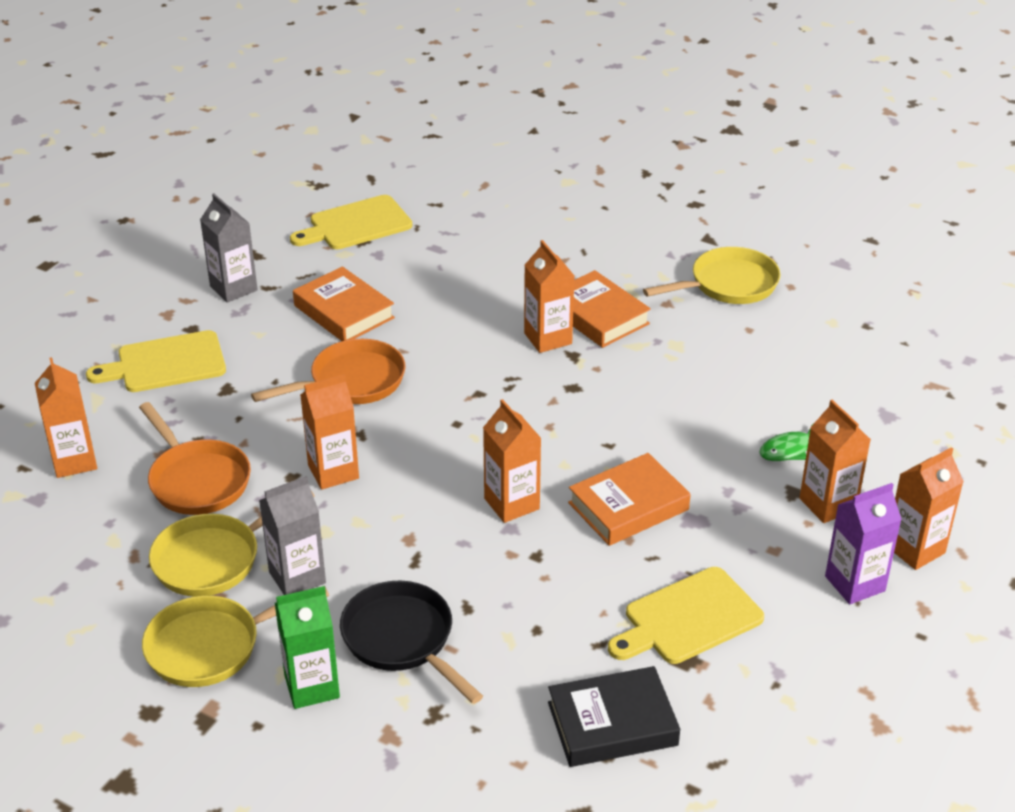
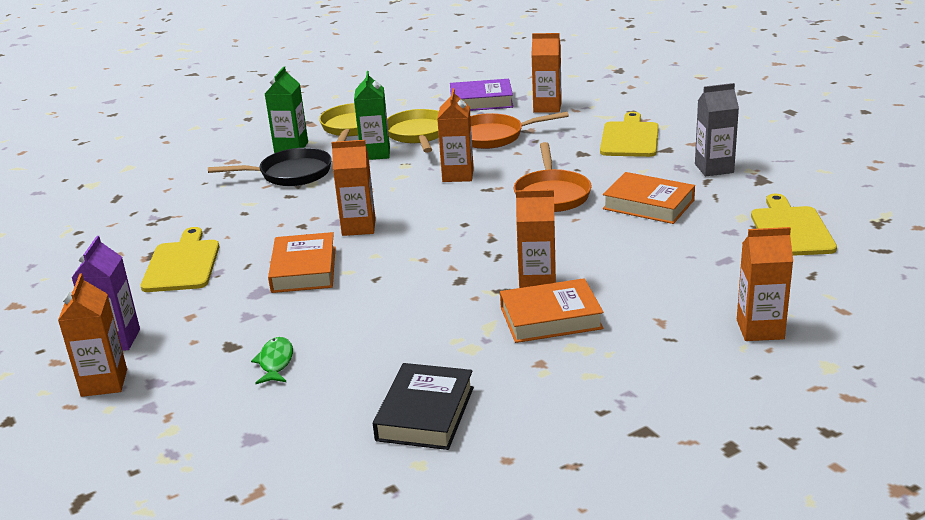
camera: 120 degrees right, 10 degrees down
(62, 537) = (481, 101): none -> purple book
(297, 577) = (375, 153): grey carton -> green carton
(344, 312) = (648, 204): orange book -> orange book turned 45 degrees clockwise
(612, 724) = (149, 220): black book -> black book (425, 413)
(728, 285) = (543, 414): yellow pan -> none
(827, 504) = (198, 358): orange carton -> orange carton (760, 329)

